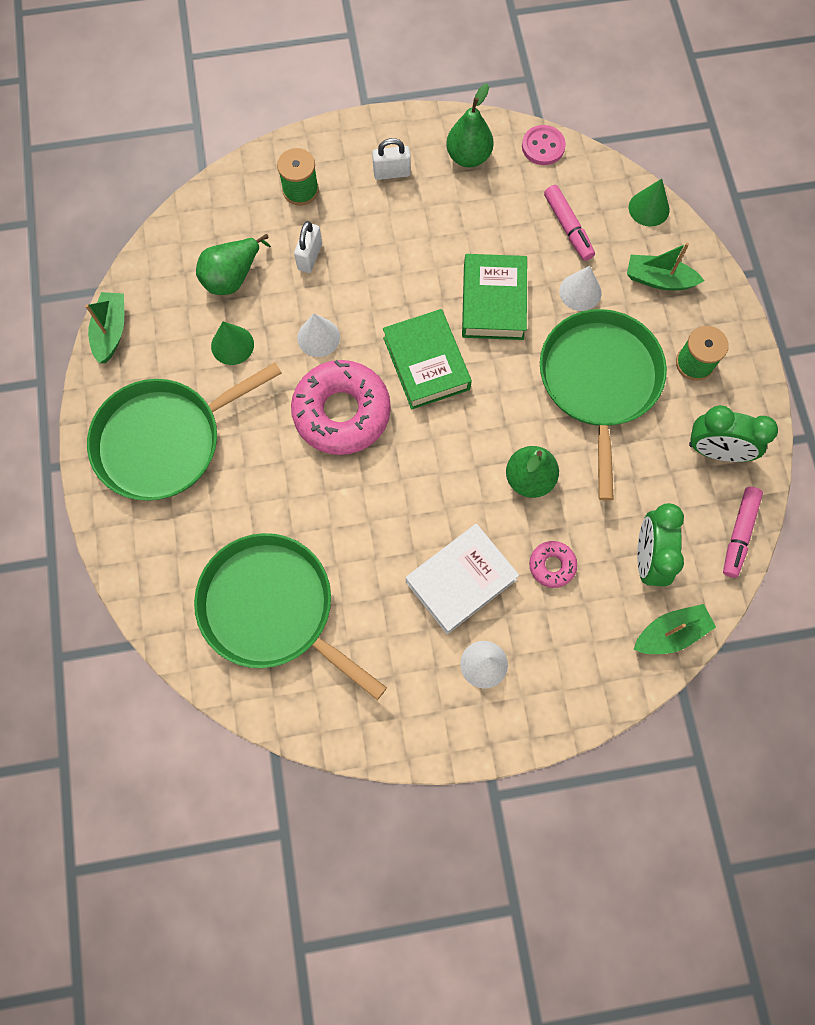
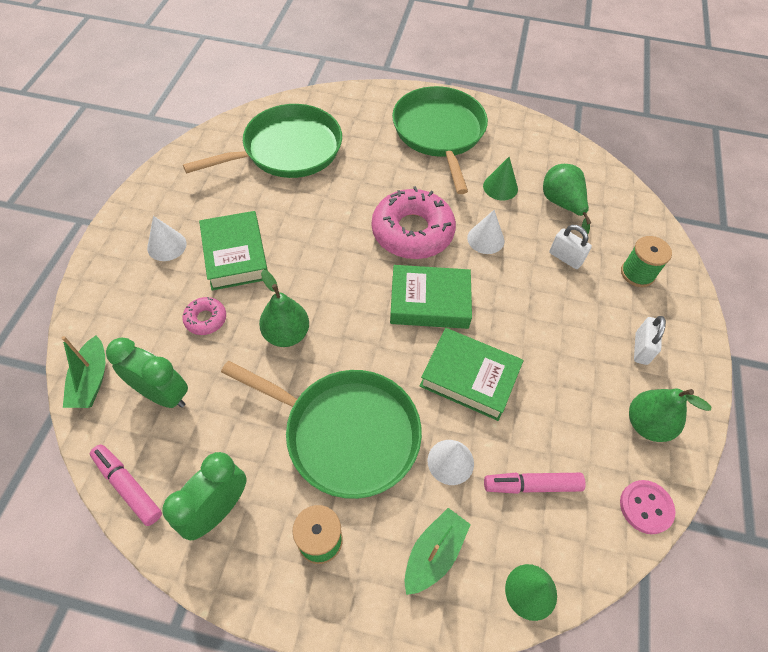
camera: 110 degrees right, 15 degrees down
(111, 331) = (538, 129): green boat -> none
(461, 581) = (235, 255): white book -> green book

